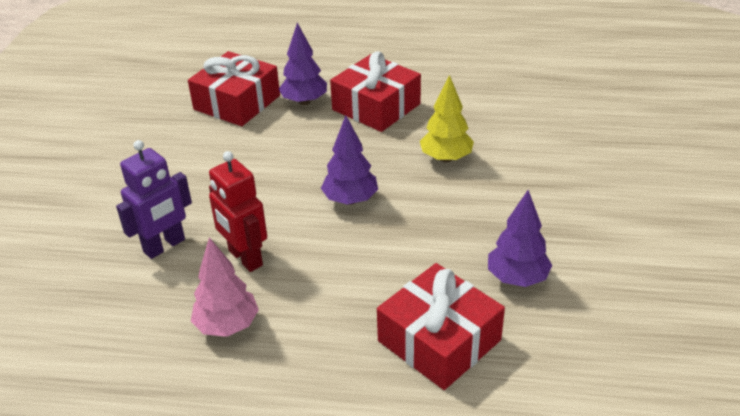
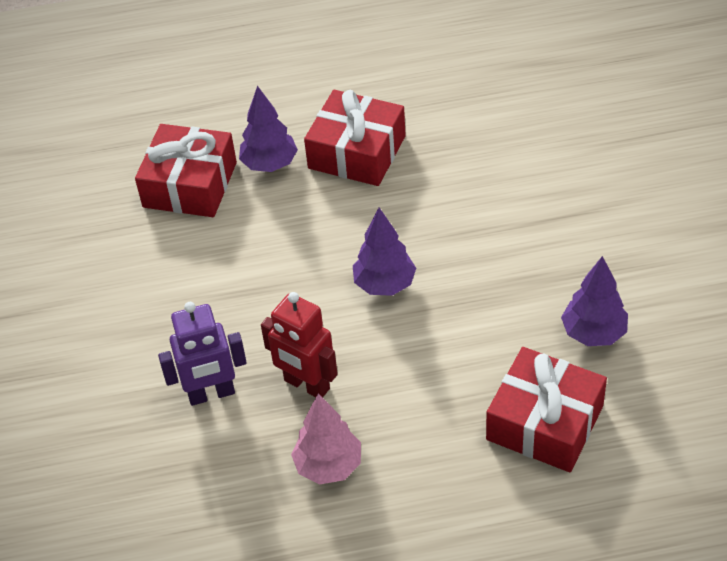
camera: 15 degrees left, 10 degrees up
(164, 246) = (211, 394): purple robot -> purple robot turned 45 degrees clockwise
(446, 158) = (464, 204): yellow tree -> none

